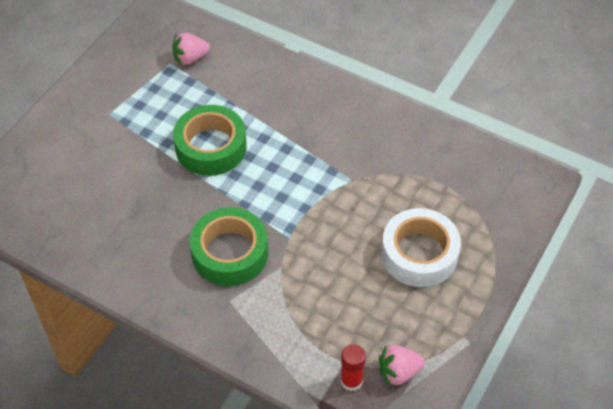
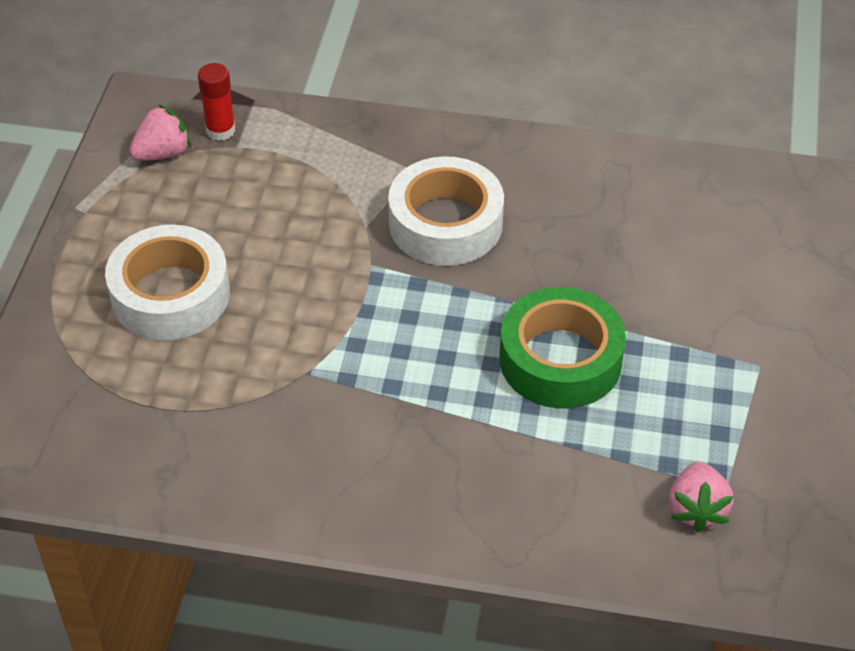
camera: 160 degrees right, 5 degrees down
(190, 58) = (696, 509): pink strawberry -> pink strawberry turned 135 degrees clockwise
(230, 253) = (445, 223): green tape -> white tape

